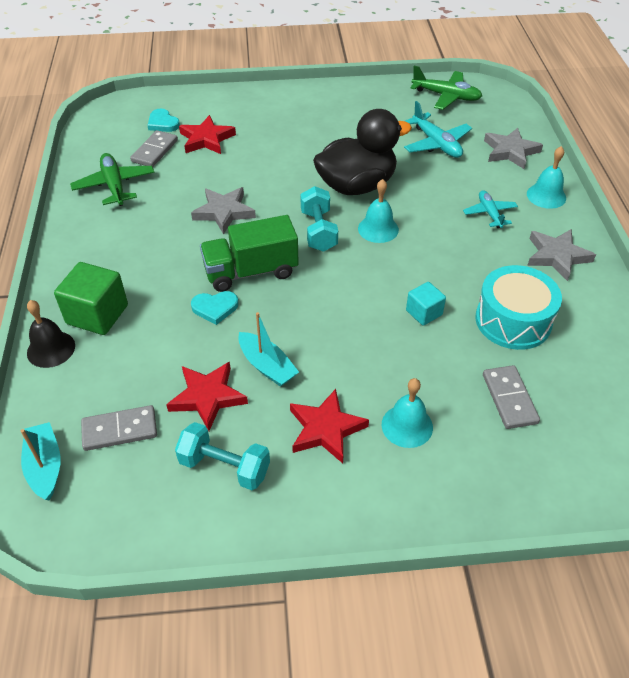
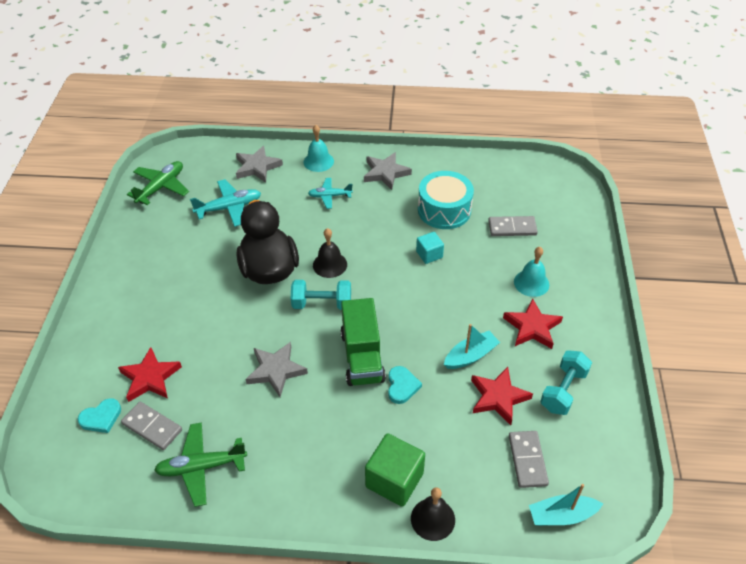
camera: 80 degrees left, 0 degrees up
(378, 229) = (330, 264): turquoise bell -> black bell

